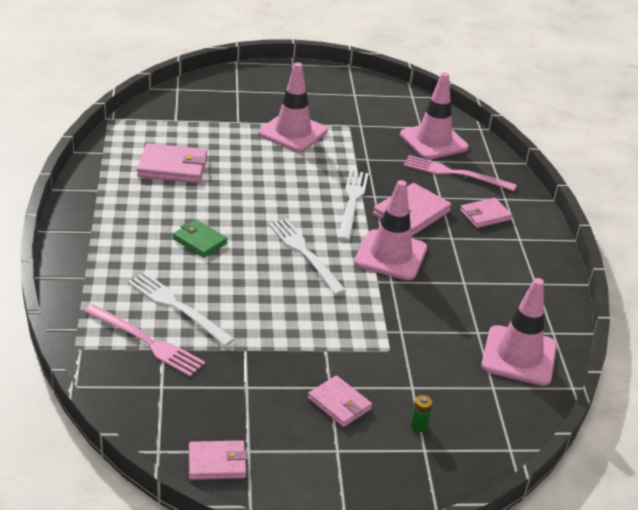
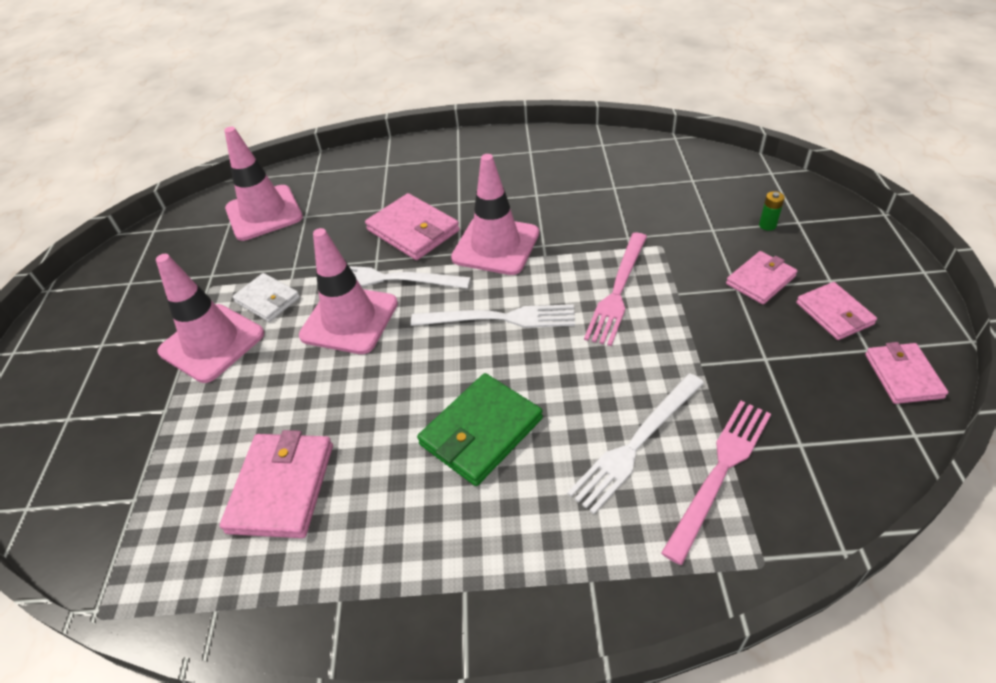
camera: 80 degrees left, 10 degrees up
(199, 241) = (481, 431): green wallet -> green wallet, size x1.54
(304, 253) = (499, 318): white fork -> white fork turned 150 degrees counterclockwise
(333, 150) = (267, 300): none -> white wallet
(455, 174) = (335, 198): pink fork -> pink fork (618, 291)
(485, 215) = (417, 178): pink wallet -> pink wallet (834, 313)
(519, 356) = (642, 164): pink traffic cone -> pink traffic cone (349, 319)

